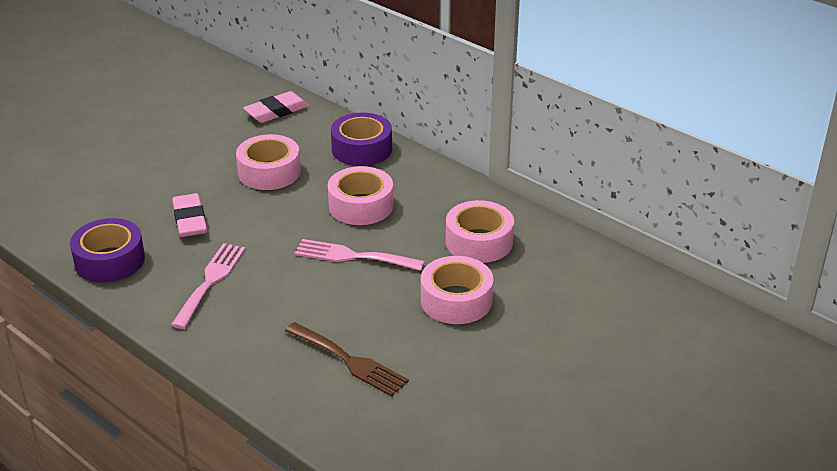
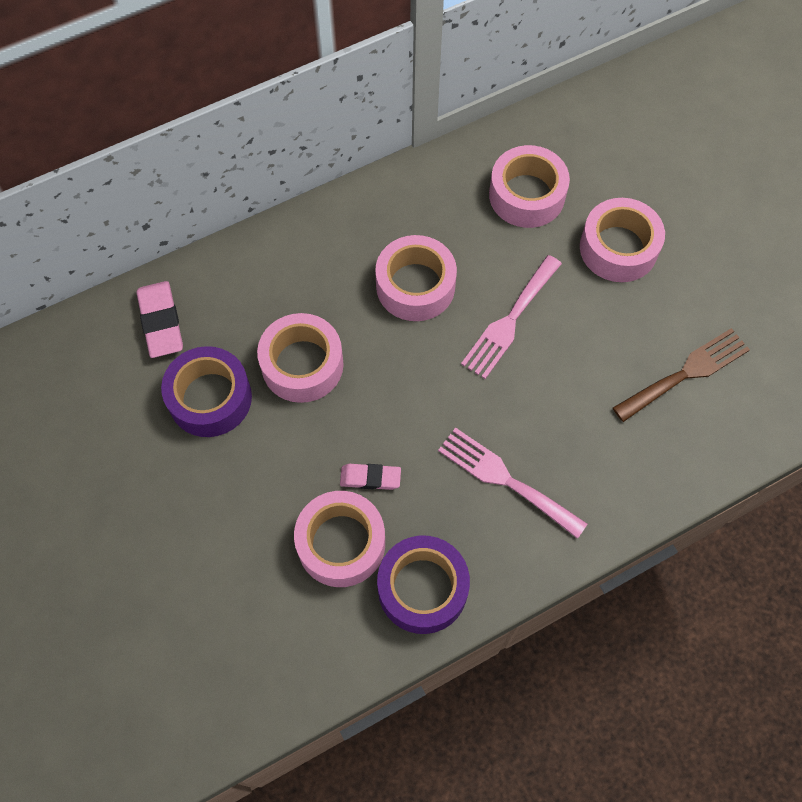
camera: 70 degrees left, 30 degrees up
(135, 218) = (341, 543): none -> pink tape
(190, 220) = (370, 478): pink eraser -> pink eraser, size x0.63
(362, 149) = (296, 251): purple tape -> purple tape (210, 398)

